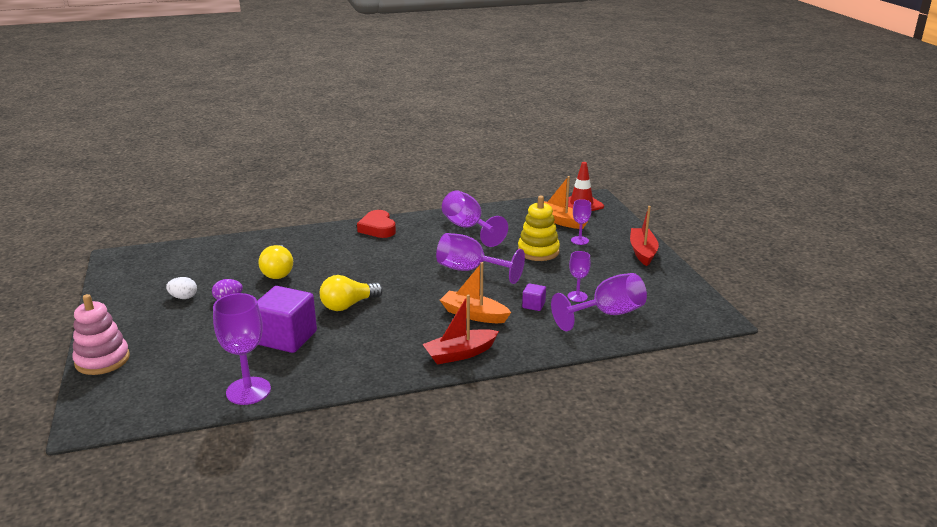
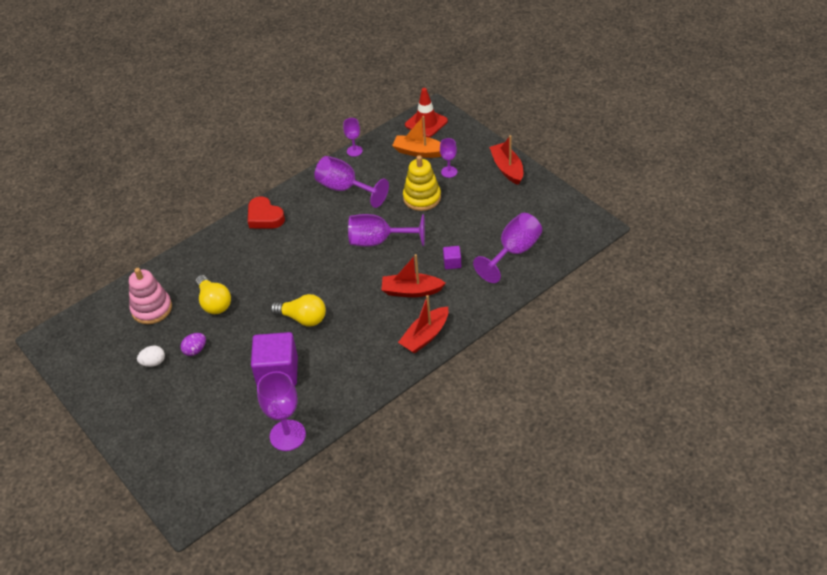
camera: 20 degrees left, 20 degrees up
(102, 360) = (142, 453): pink stacking toy -> pink stacking toy (152, 309)
(348, 305) = (303, 318): yellow light bulb -> yellow light bulb turned 105 degrees counterclockwise
(474, 315) = (411, 291): orange boat -> red boat
(577, 296) = (481, 240): purple goblet -> purple goblet (354, 151)

